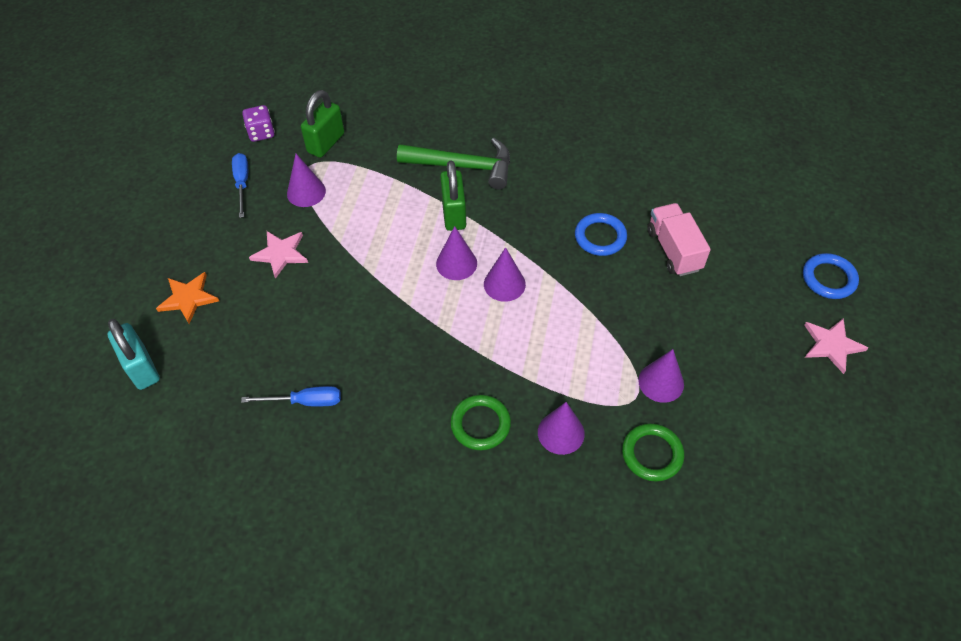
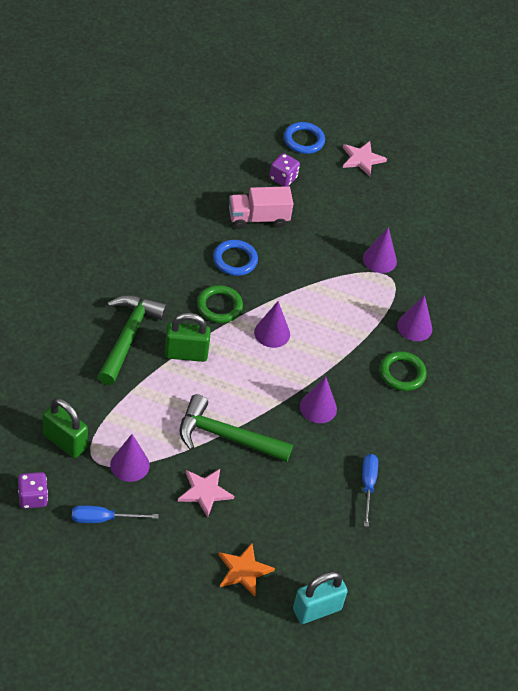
camera: 90 degrees left, 5 degrees down
(352, 262) = (226, 436): none -> green hammer
(456, 263) = (243, 361): purple cone -> purple cone (318, 407)
(652, 454) = (437, 280): green ring -> green ring (219, 306)
(751, 265) = (283, 178): none -> purple dice

